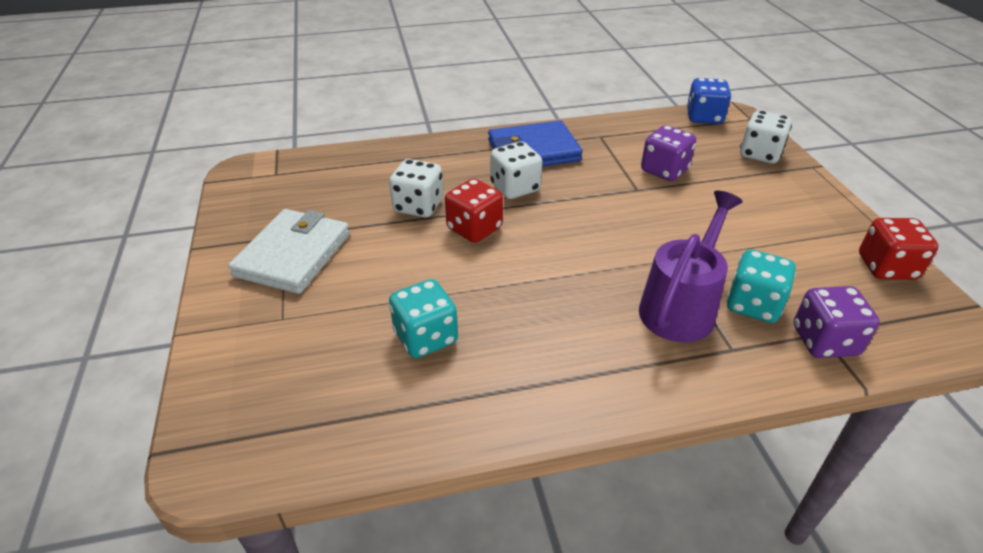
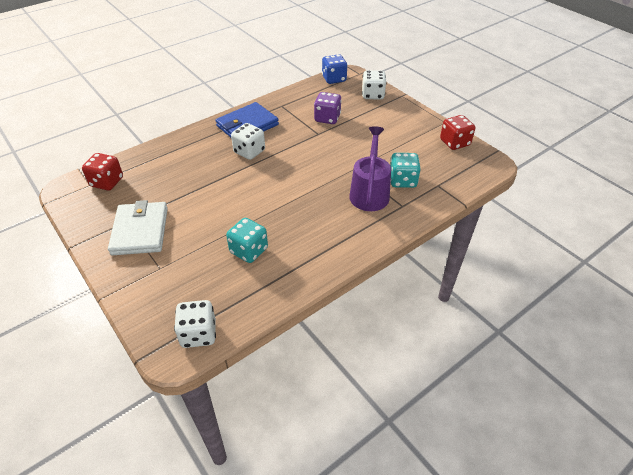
camera: 25 degrees left, 5 degrees up
(418, 206) = (198, 179): white dice -> white dice (198, 334)
(474, 229) = (240, 183): red dice -> red dice (107, 182)
(824, 341) = (440, 188): purple dice -> none

